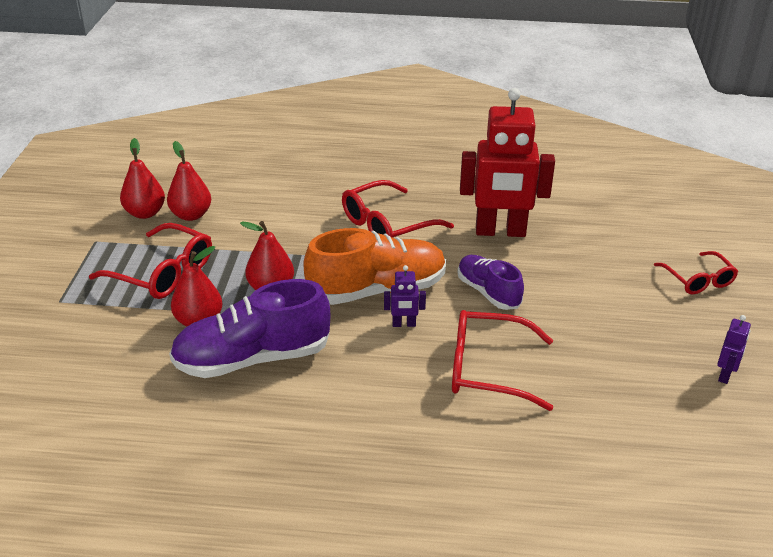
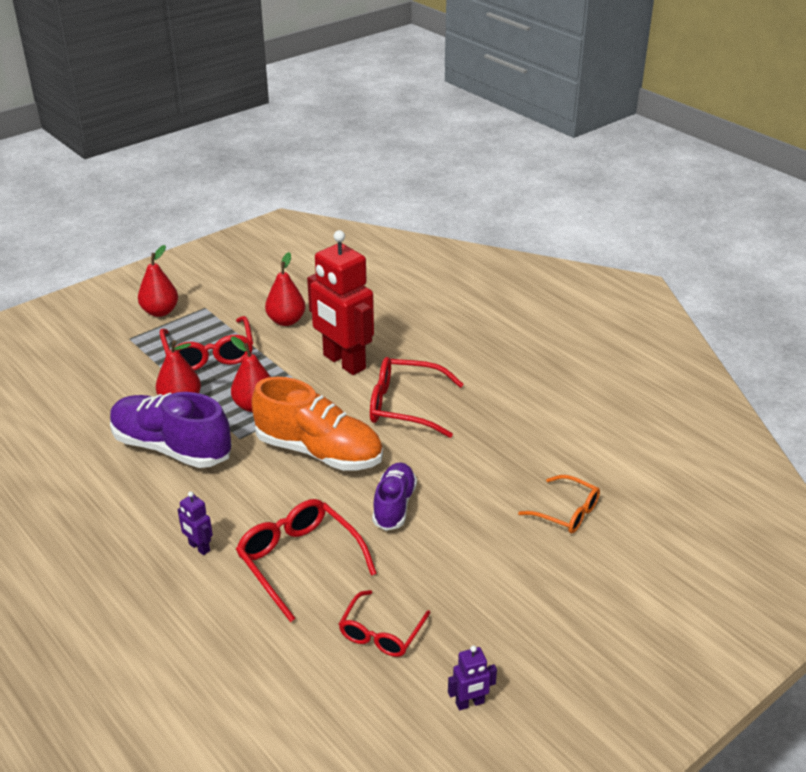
camera: 45 degrees right, 0 degrees up
(145, 213) = (261, 303): red pear -> red pear (160, 312)
(404, 324) = (297, 488): purple robot -> purple robot (199, 547)
(500, 232) = (484, 464): red robot -> red robot (343, 362)
(593, 231) = (566, 512): none -> orange glasses
(698, 280) = (589, 614): red glasses -> red glasses (381, 633)

